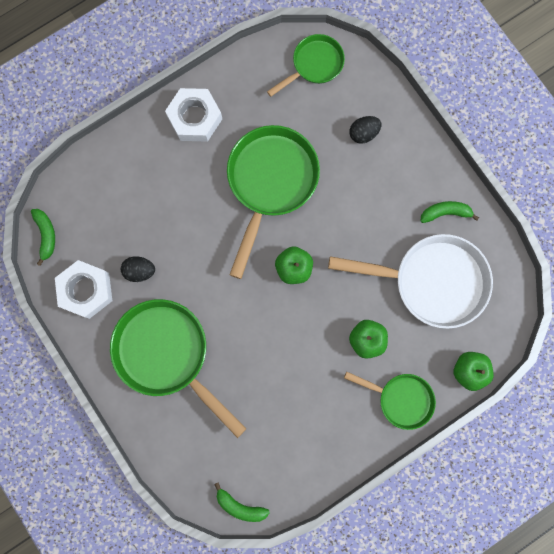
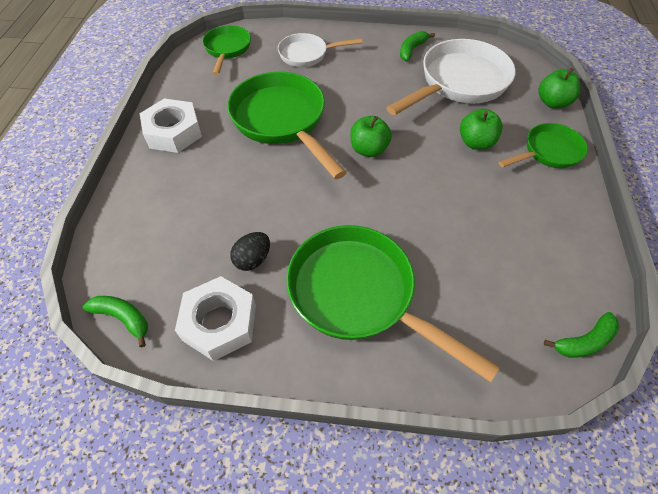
camera: 50 degrees left, 25 degrees down
(167, 354) = (359, 295): green pan -> green pan turned 45 degrees clockwise
(363, 133) = (307, 54): black egg -> white pan

